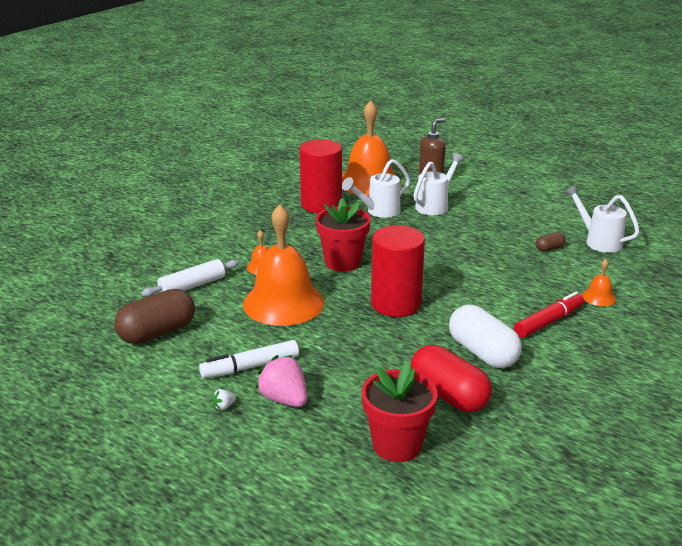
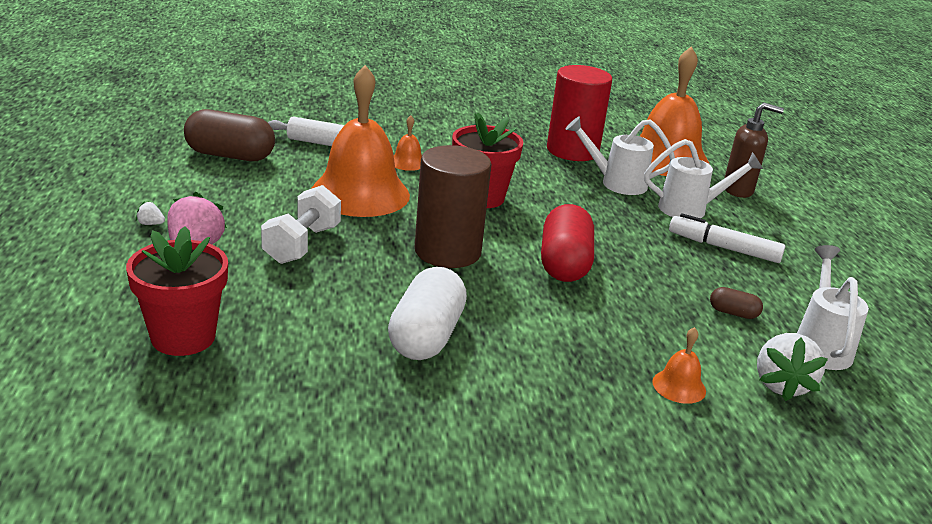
camera: 45 degrees right, 0 degrees up
(250, 367) = (229, 214): white marker -> white marker (724, 248)
(327, 353) = (302, 244): none -> white dumbbell
(396, 304) = (447, 251): red cylinder -> brown cylinder
(448, 395) = (311, 340): red capsule -> red capsule (564, 264)
(548, 322) = (560, 363): red marker -> none
(621, 269) = (781, 385): none -> white strawberry

